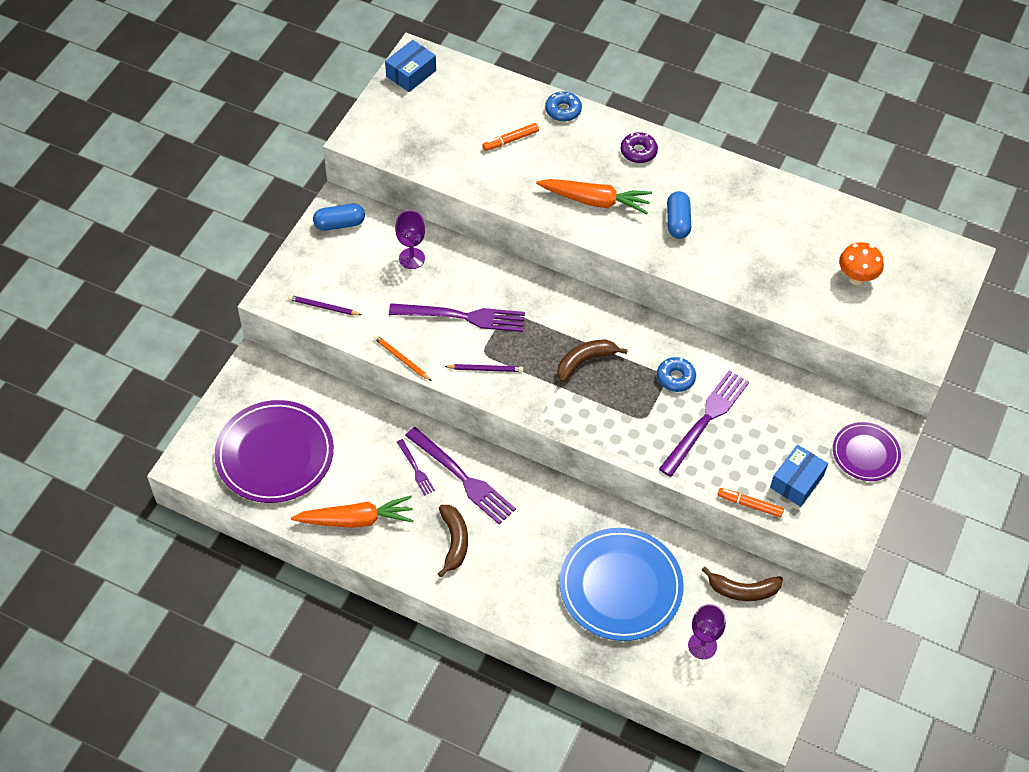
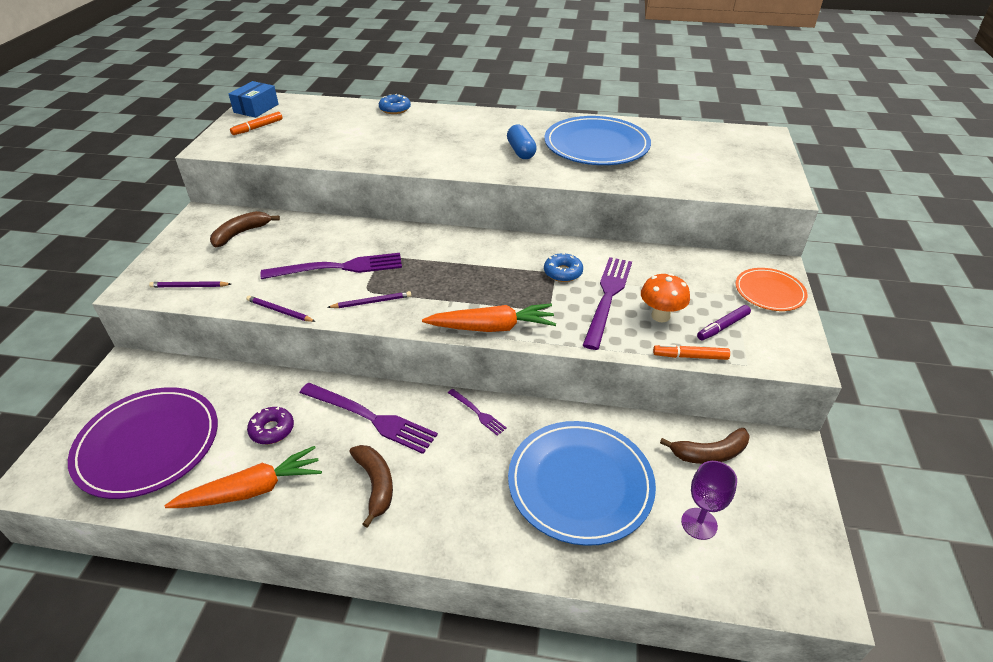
camera: 15 degrees left, 15 degrees down
(339, 224) = (204, 226): blue capsule -> none
(401, 359) = (279, 311): orange pencil -> purple pencil
(411, 258) = (279, 236): purple goblet -> none
(415, 469) = (316, 422): purple fork -> purple fork (477, 413)
(510, 140) = (354, 130): orange marker -> orange marker (257, 127)
(585, 361) = (470, 277): brown banana -> brown banana (241, 233)
(595, 201) = (441, 151): orange carrot -> orange carrot (492, 327)
(638, 152) = (468, 120): purple donut -> purple donut (272, 430)
(762, 231) = (596, 145): none -> blue plate
(796, 481) = (723, 327): blue box -> purple marker
(856, 278) = (693, 158): orange mushroom -> orange mushroom (660, 316)
(865, 453) = (769, 292): purple plate -> orange plate

